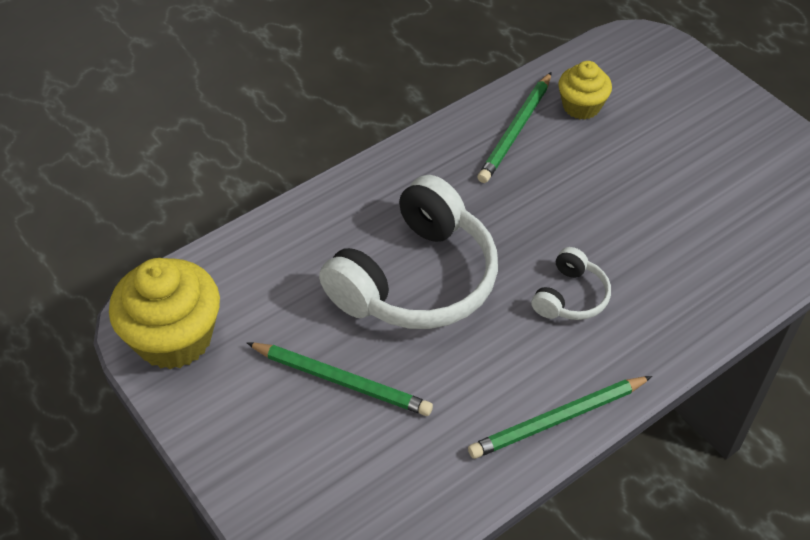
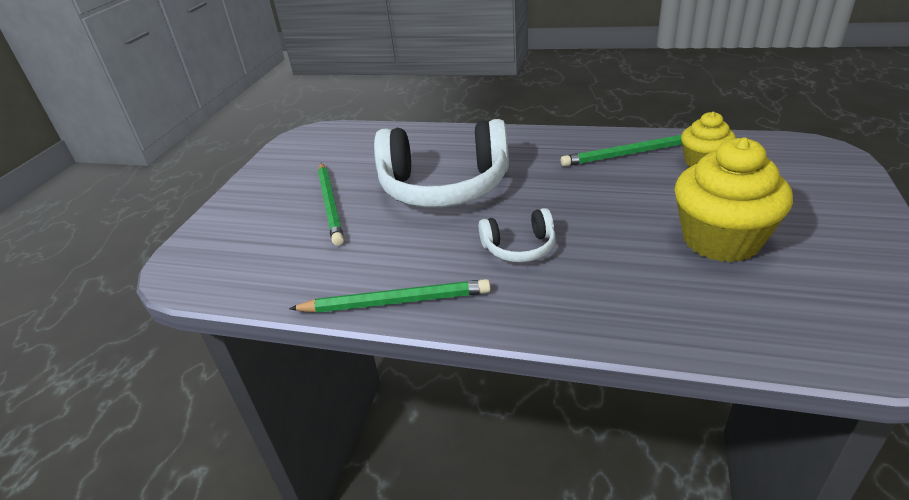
camera: 55 degrees right, 15 degrees down
(174, 338) = (304, 148): yellow cupcake -> yellow cupcake (721, 240)
(558, 420) = (395, 301): green pencil -> green pencil turned 150 degrees clockwise

